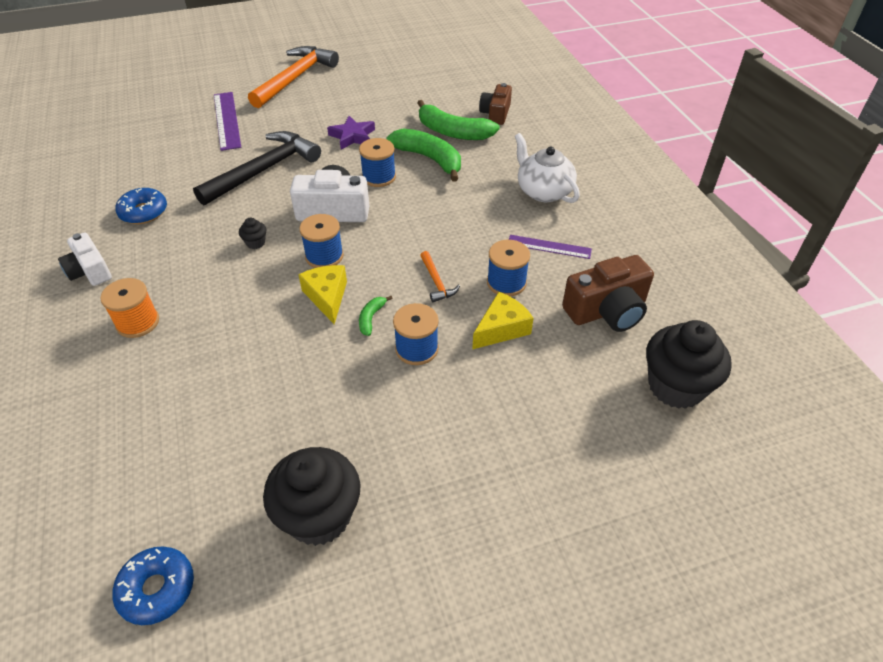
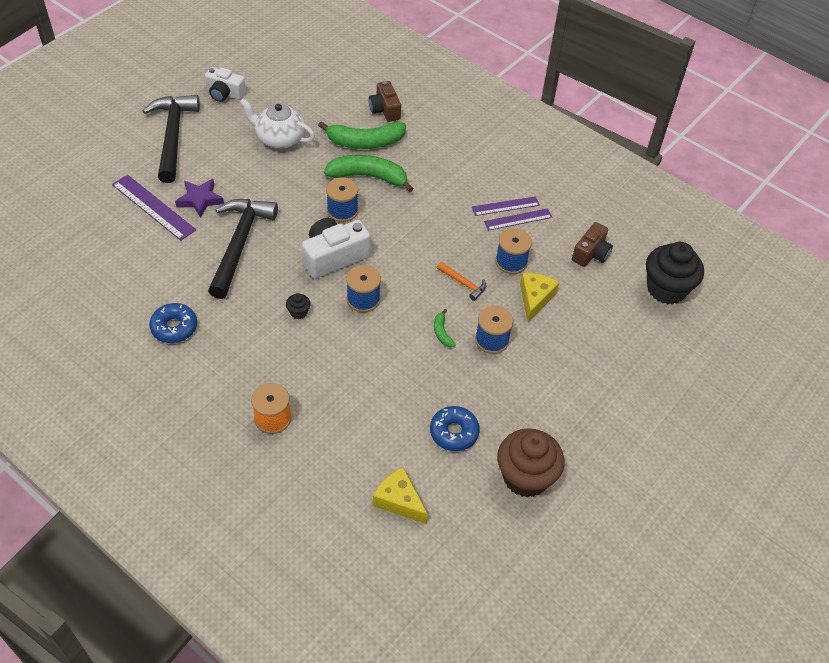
camera: 35 degrees left, 5 degrees up
(90, 271) = (186, 398): white camera -> white camera (225, 93)
(157, 589) = (469, 569): blue donut -> blue donut (454, 432)
(295, 78) = (173, 137): orange hammer -> black hammer
(319, 516) = (525, 477): black cupcake -> brown cupcake
(327, 297) = (396, 331): yellow cheese -> yellow cheese (399, 501)
(352, 136) = (284, 179): purple star -> purple star (200, 200)
(543, 191) = (478, 172): white teapot -> white teapot (279, 138)
(546, 230) = (505, 206): none -> purple ruler
(607, 310) = (591, 253): brown camera -> brown camera, size x0.66

